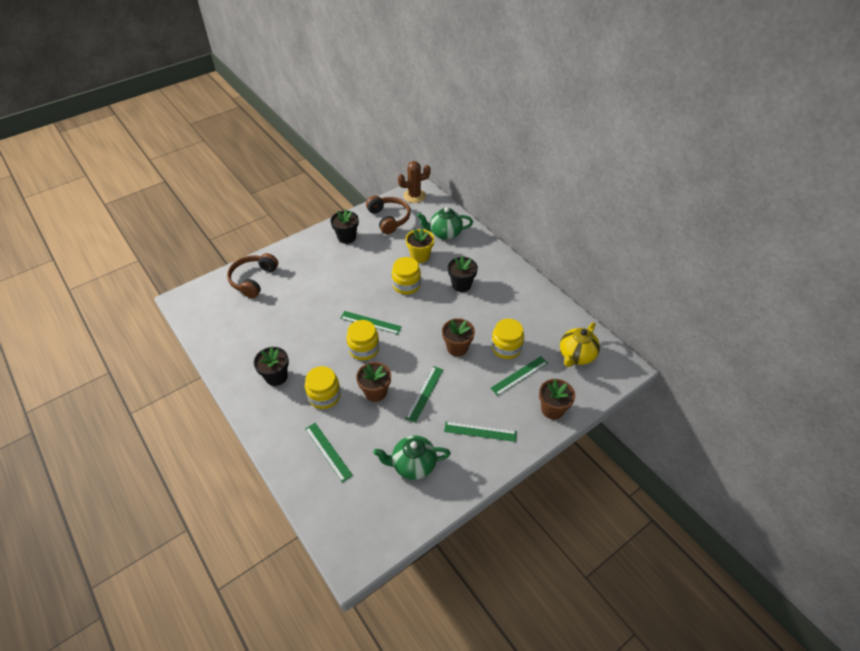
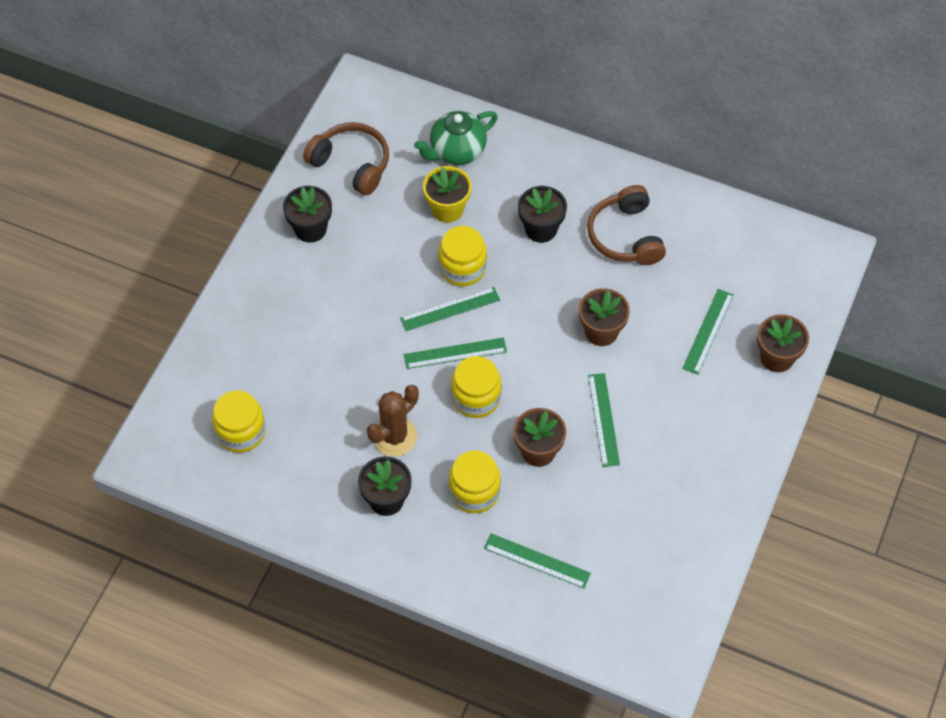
camera: 30 degrees left, 10 degrees up
(253, 280) = (224, 372): brown headphones -> brown headphones (625, 236)
(413, 465) = (655, 520): green teapot -> none
(414, 196) = (360, 102): brown cactus -> brown cactus (394, 436)
(480, 431) = (707, 434): green ruler -> green ruler (450, 309)
(506, 347) = (665, 299): yellow jar -> yellow jar (241, 432)
(576, 355) = (762, 265): yellow teapot -> none

